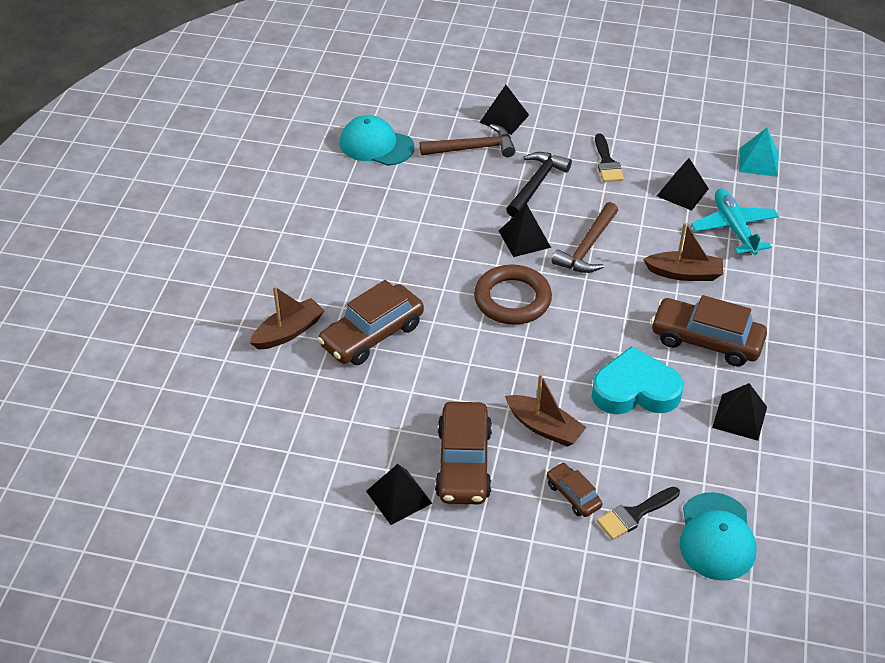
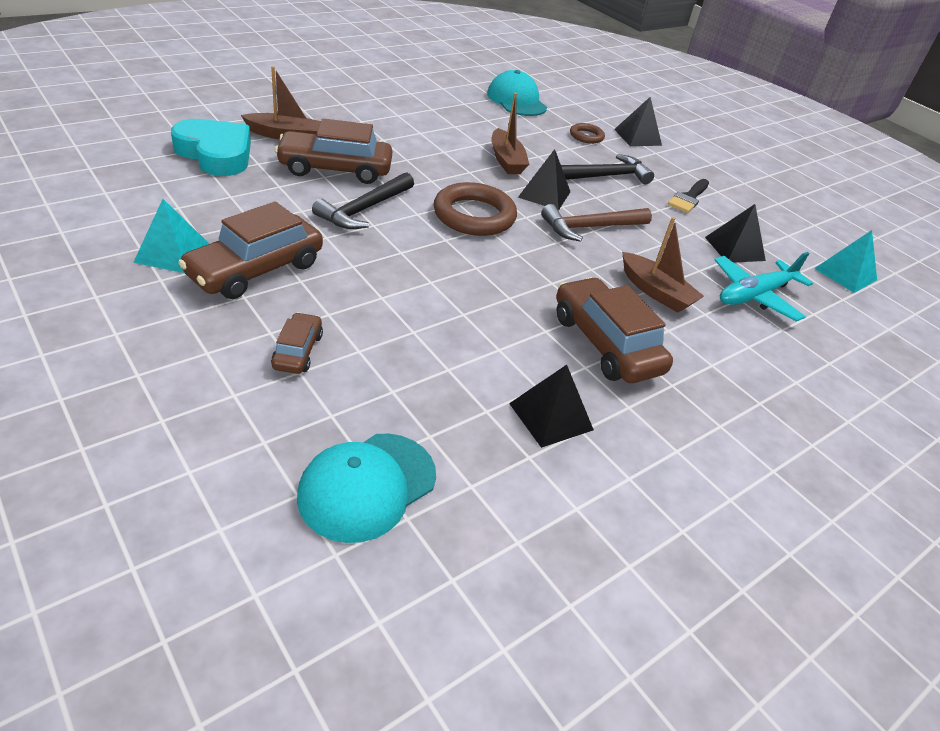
camera: 35 degrees right, 5 degrees down
(399, 497) = (172, 253): black pyramid -> turquoise pyramid
(445, 355) = (364, 209): none -> black hammer
(472, 148) = (586, 136): brown hammer -> brown ring
(544, 427) = (358, 295): brown boat -> brown boat (506, 160)
(634, 514) = (323, 405): black brush -> none
(635, 390) = (480, 328): turquoise heart -> turquoise heart (216, 154)
(734, 228) = (754, 295): turquoise plane -> turquoise plane turned 150 degrees counterclockwise

